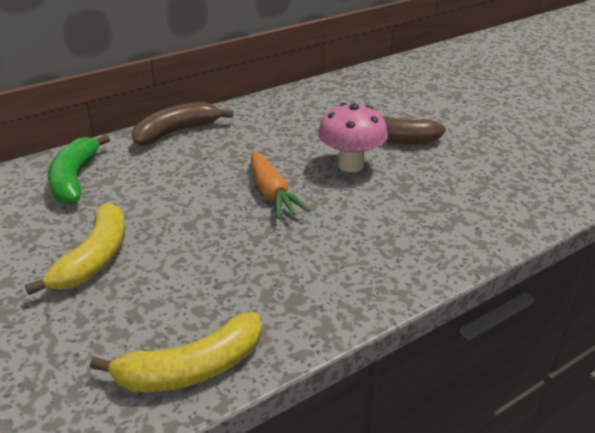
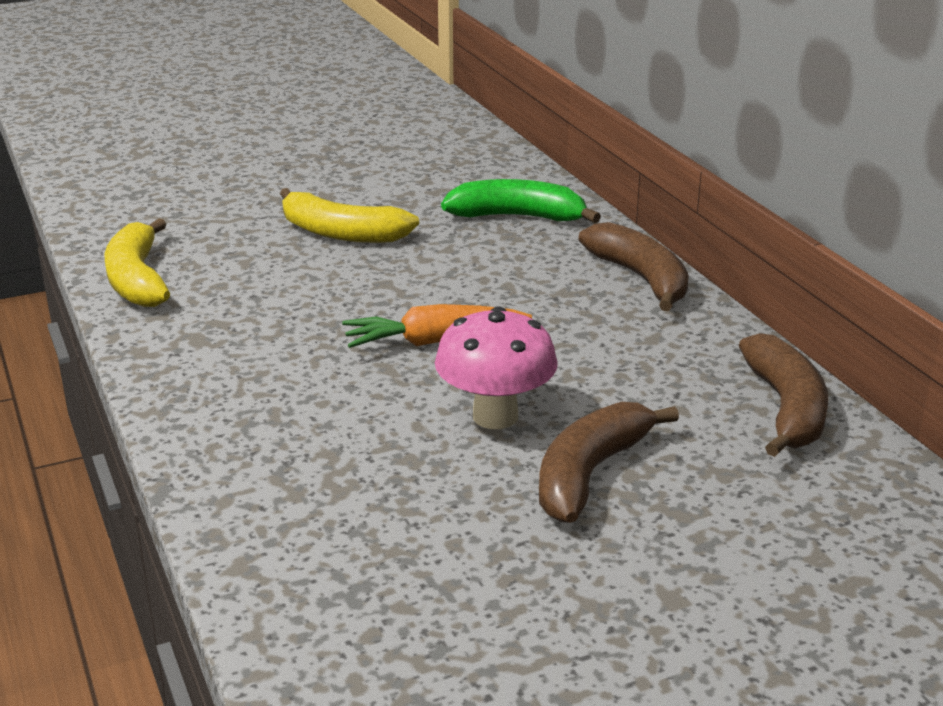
camera: 100 degrees right, 5 degrees down
(311, 95) = (786, 409): none -> brown banana

